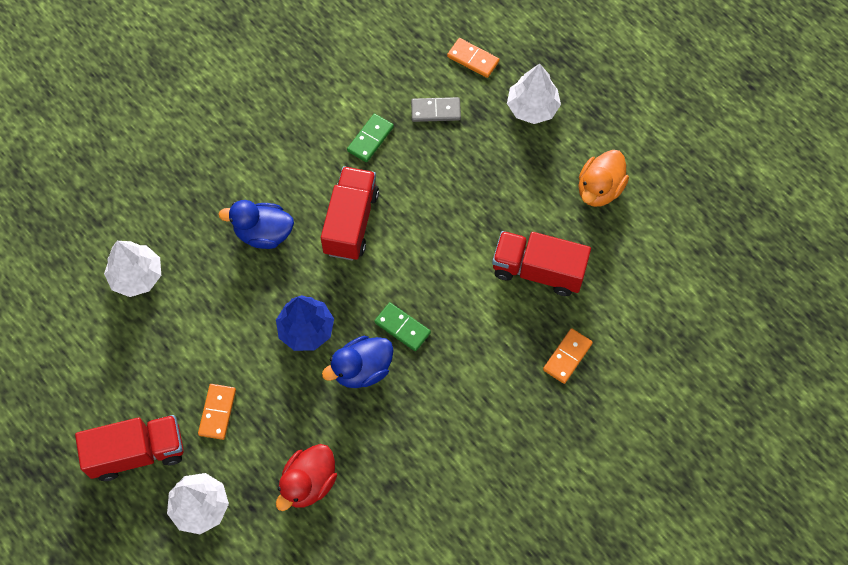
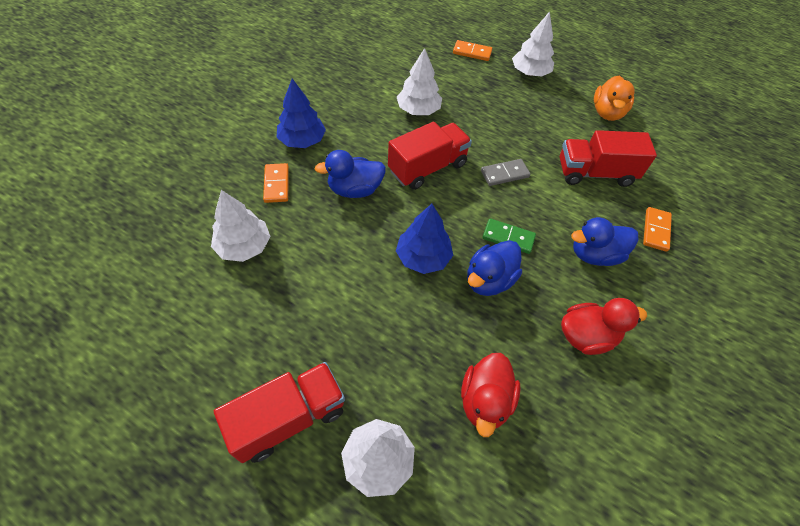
camera: 20 degrees left, 10 degrees down
(217, 412) = (364, 353): orange domino -> orange domino (276, 184)
(226, 156) = (302, 140): none -> blue tree
(351, 222) = (427, 168): red truck -> red truck turned 60 degrees clockwise
(370, 139) = (418, 110): green domino -> white tree
(431, 450) = (586, 336): none -> red duck
(435, 111) = (460, 85): grey domino -> grey domino (504, 174)
(484, 368) = (594, 254): none -> blue duck

